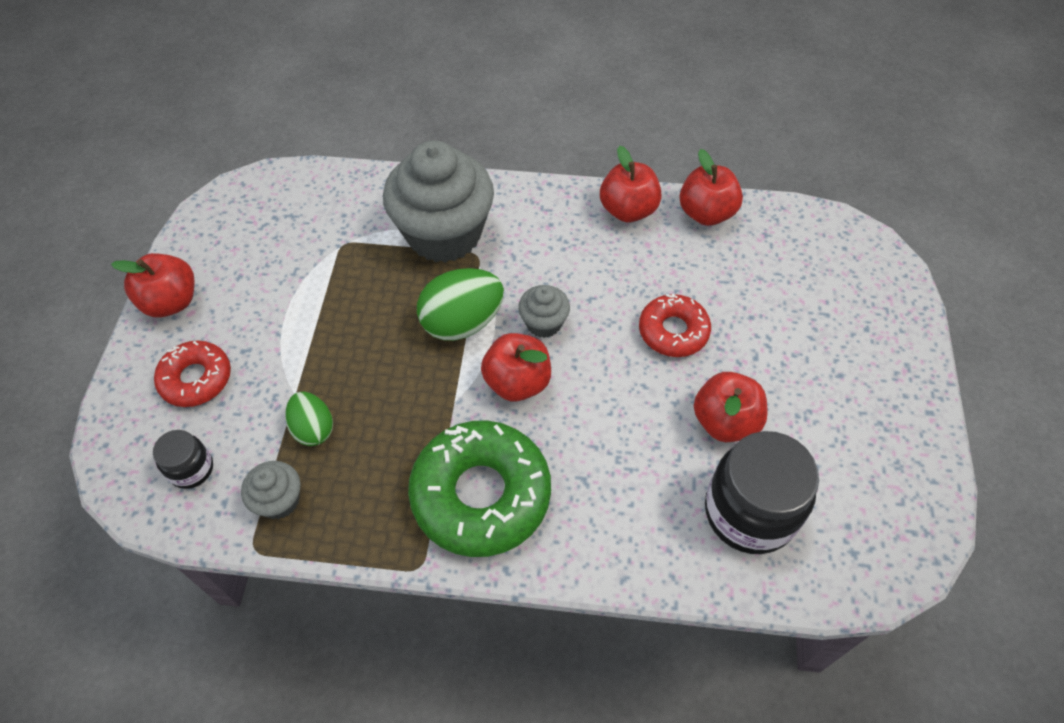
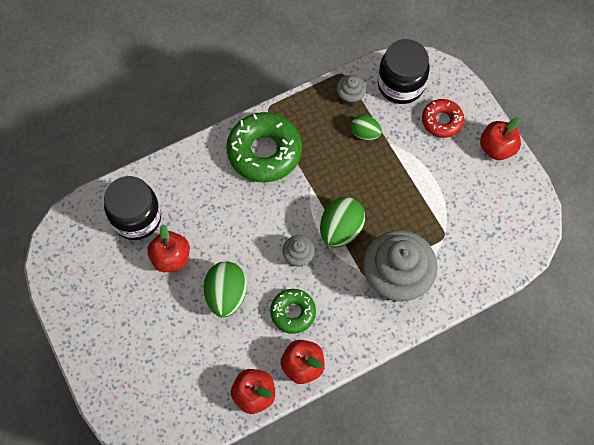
camera: 145 degrees right, 10 degrees up
(191, 469) = (400, 85): black jar -> black jar, size x1.98
(517, 382) = (287, 215): red apple -> none
(599, 266) = (293, 312): none -> green donut
(673, 331) = (226, 295): red donut -> green egg

